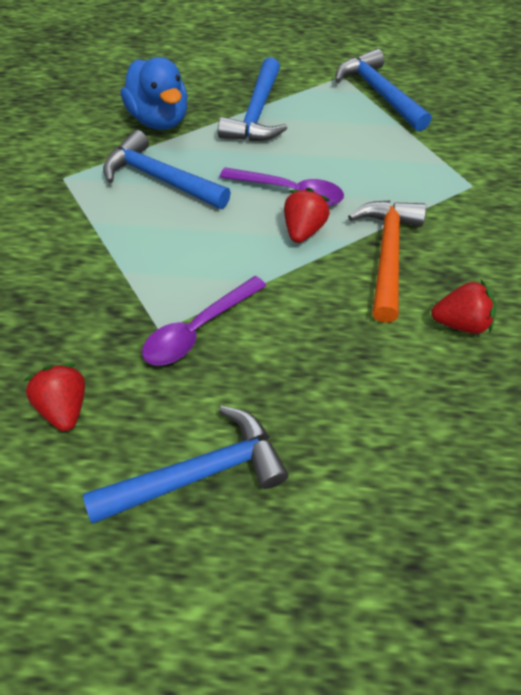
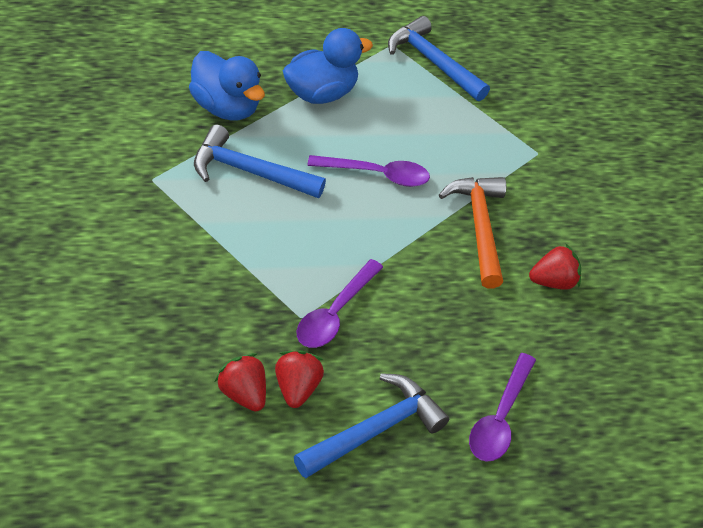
camera: 20 degrees left, 5 degrees down
(257, 114) = (321, 93): blue hammer -> blue duck
(303, 230) = (400, 211): red strawberry -> red strawberry (297, 388)
(357, 481) = (500, 418): none -> purple spoon

